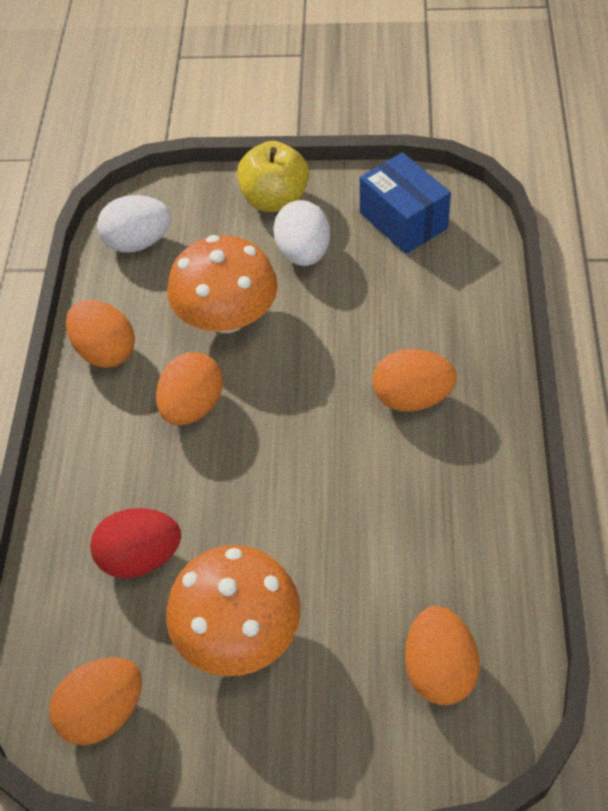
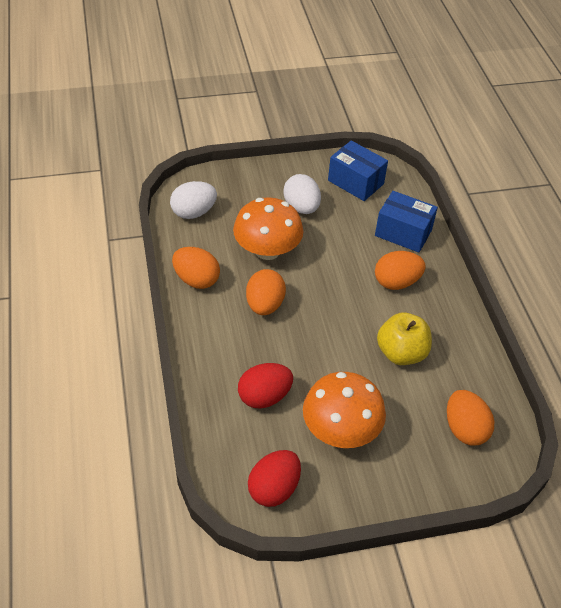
camera: 20 degrees left, 5 degrees down
(103, 712) = (274, 488): orange egg -> red egg
(275, 200) = (272, 178): yellow apple -> yellow apple (401, 353)
(451, 315) = (403, 233): none -> blue box

